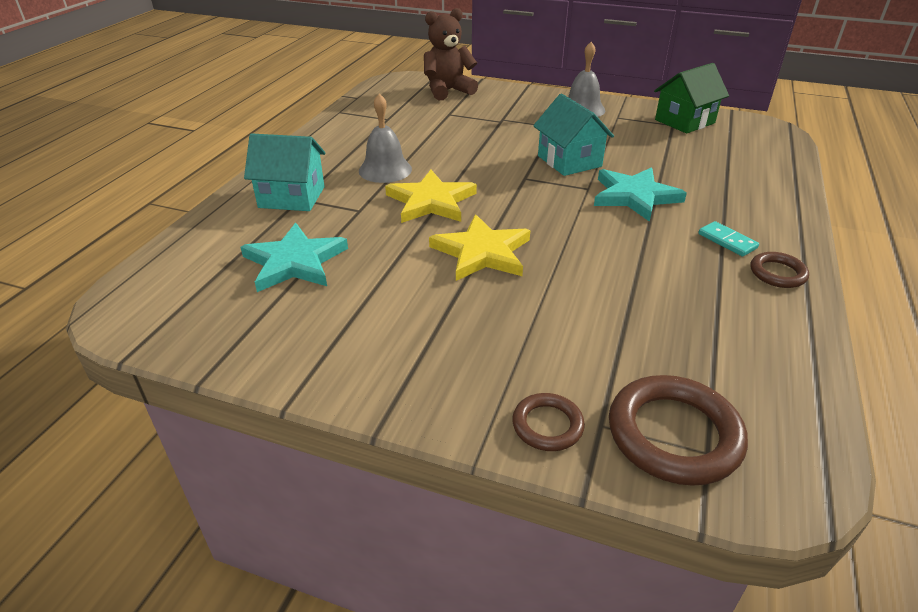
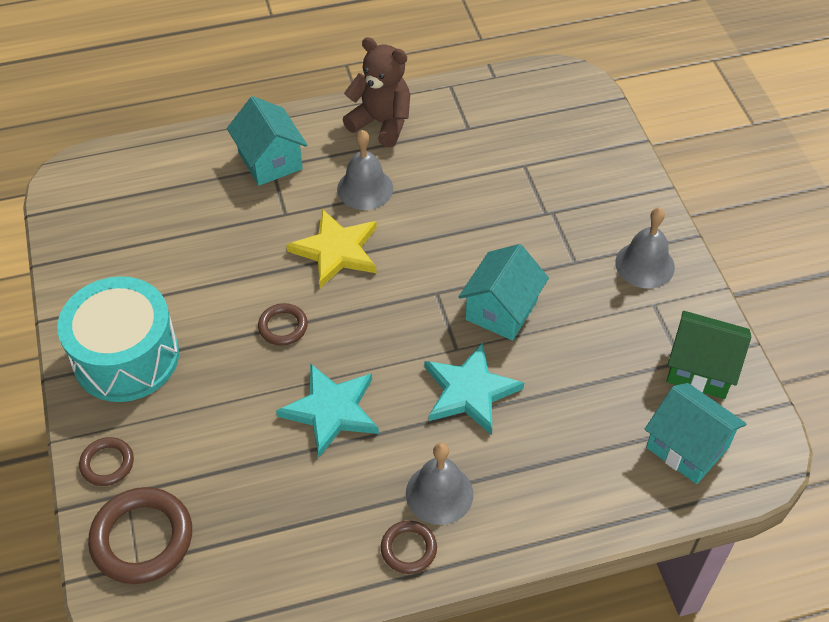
camera: 55 degrees right, 15 degrees up
(295, 262) = (185, 224): turquoise star -> turquoise star (331, 411)
(413, 358) = (126, 357): none -> turquoise drum
(448, 91) = (580, 132): brown teddy bear -> brown teddy bear (381, 123)
(482, 252) = (283, 327): yellow star -> brown ring
(727, 241) = (439, 493): turquoise domino -> grey bell
(746, 144) = (687, 447): none -> turquoise house

